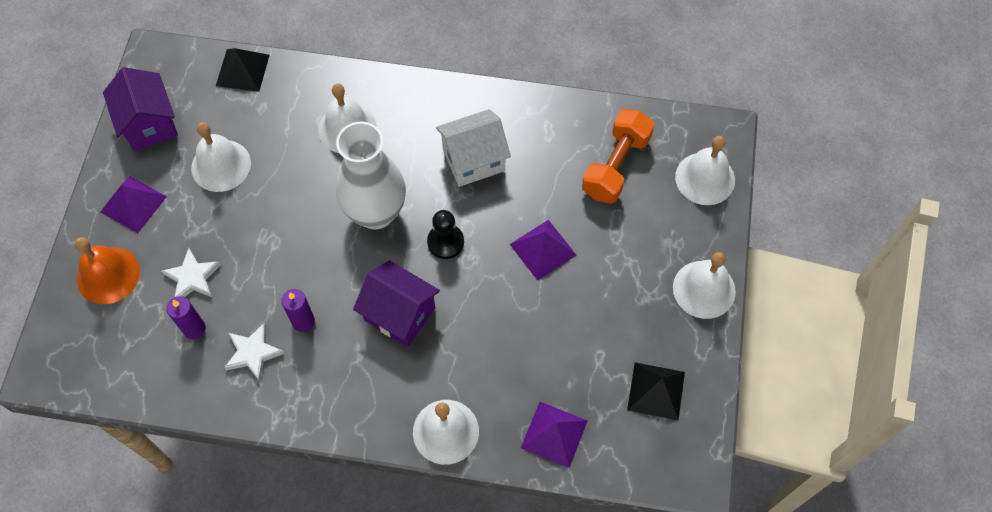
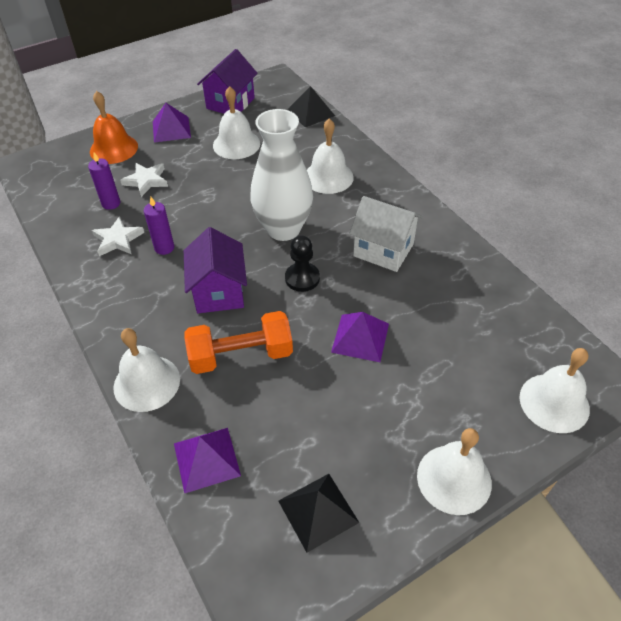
camera: 50 degrees right, 15 degrees down
(615, 166) = (485, 333): orange dumbbell -> orange dumbbell (241, 355)

